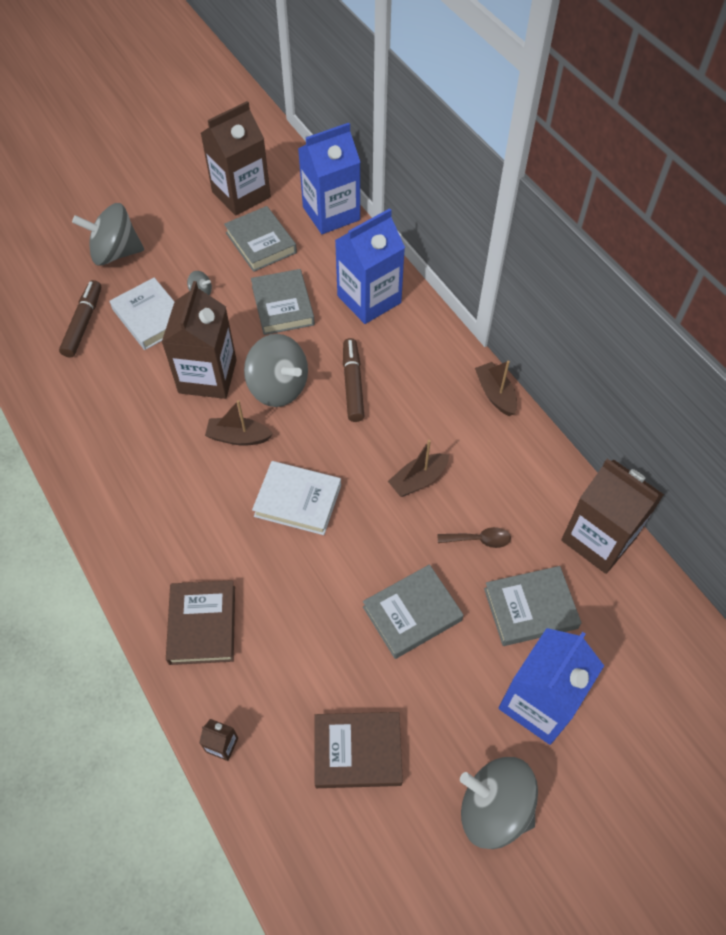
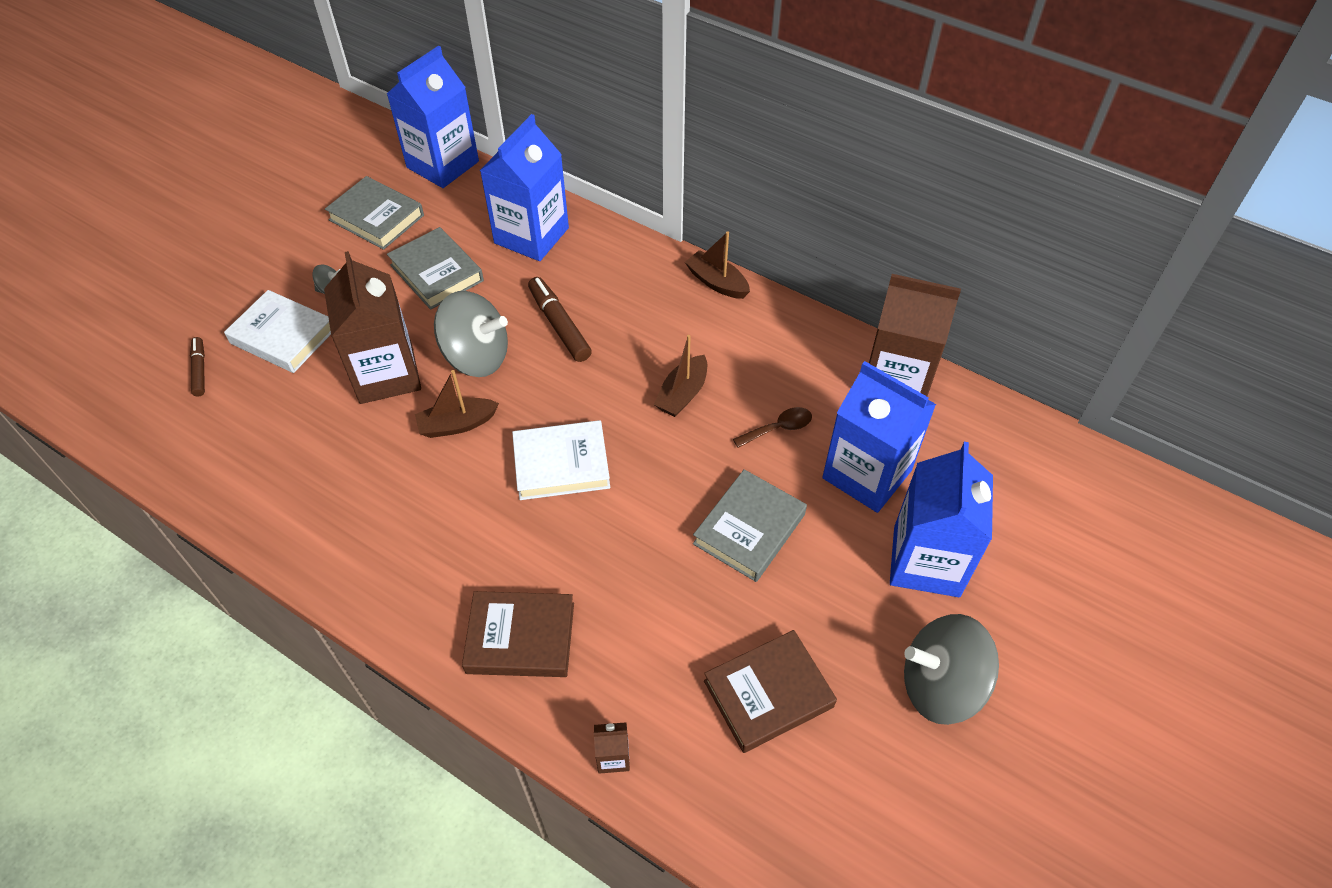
camera: 25 degrees left, 5 degrees down
(83, 323) = (200, 370): brown marker -> brown marker, size x0.61
(115, 253) = (202, 282): grey spinning top -> none
(202, 624) = (520, 638): brown book -> brown book turned 60 degrees counterclockwise
(241, 194) = (327, 176): brown carton -> none
(530, 608) = (867, 474): grey book -> blue carton

